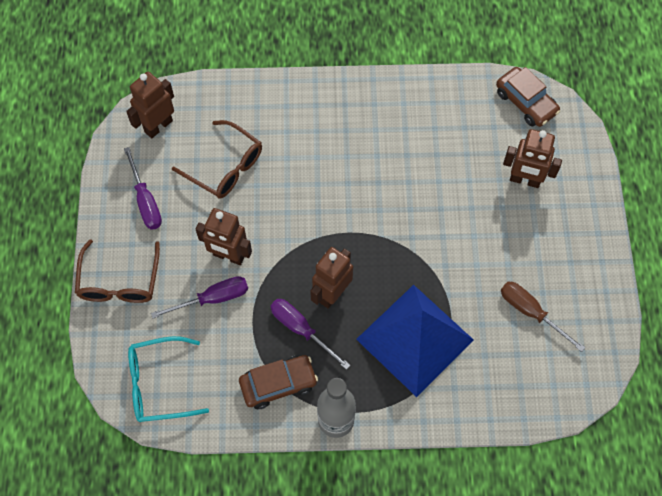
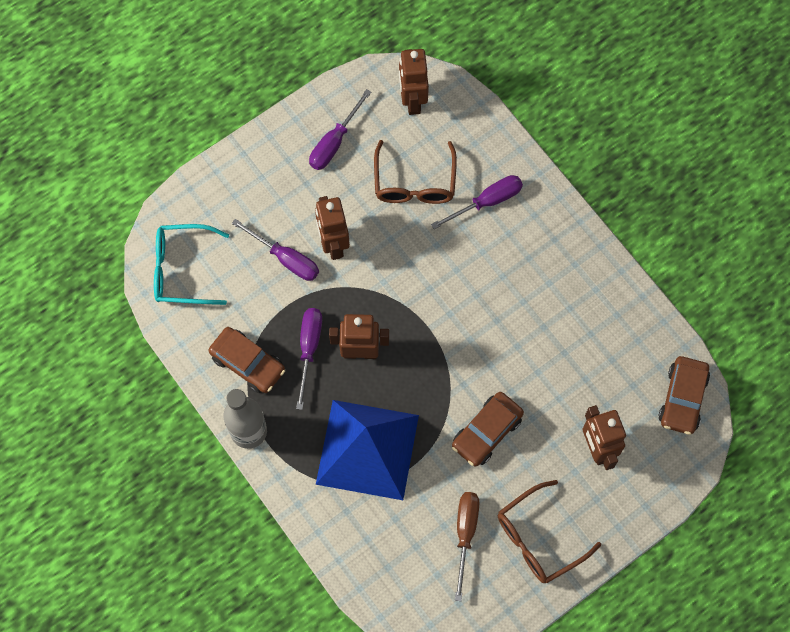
camera: 55 degrees right, 5 degrees up
(119, 282) = (247, 175): brown glasses -> brown glasses (538, 538)
(158, 126) = (412, 100): brown robot -> brown robot turned 105 degrees counterclockwise
(159, 384) = (182, 269): turquoise glasses -> turquoise glasses turned 45 degrees counterclockwise
(280, 128) = (487, 202): none -> purple screwdriver
(461, 245) = (487, 432): none -> brown car

